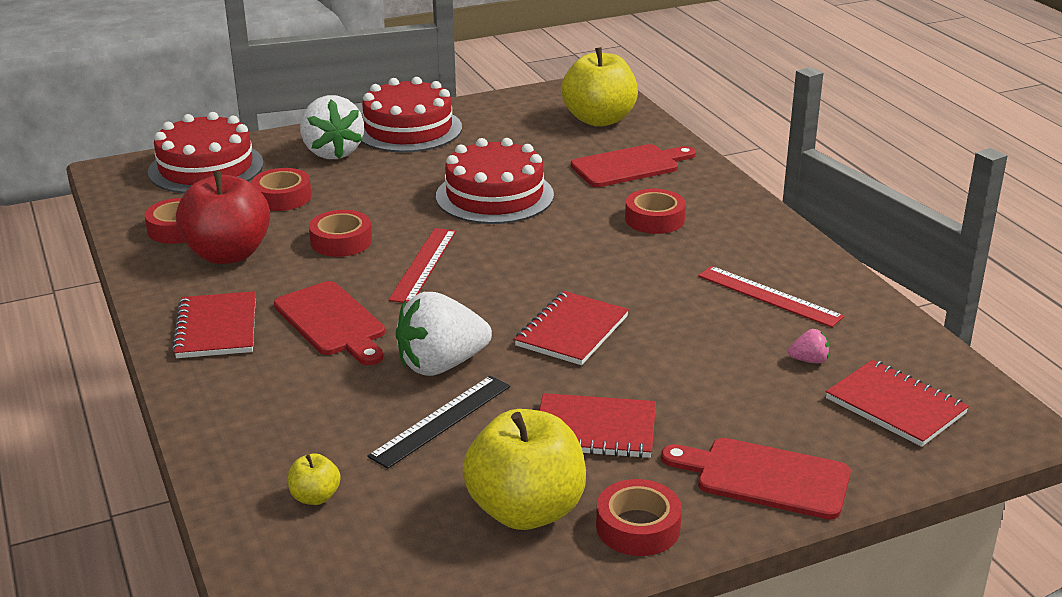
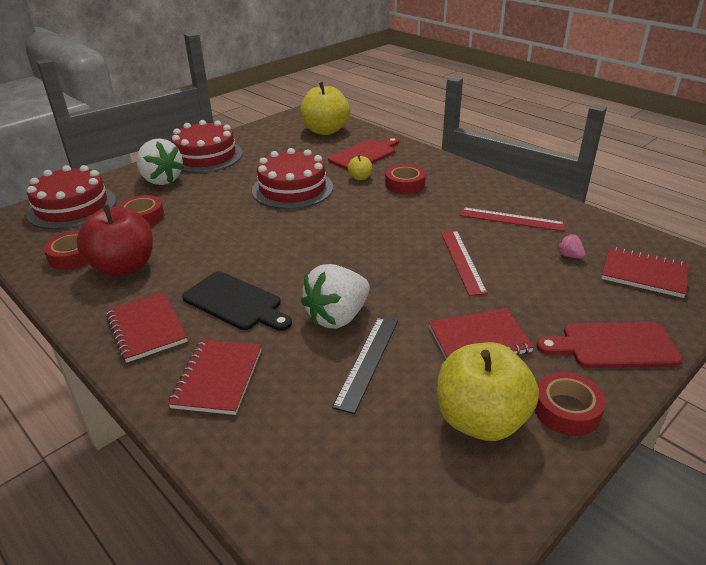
camera: 20 degrees left, 5 degrees up
(315, 497) = (313, 457): yellow apple -> yellow apple (360, 177)
(332, 322) = (235, 302): red cutting board -> black cutting board
(341, 241) = (205, 240): red tape -> none
(423, 265) = (275, 245): red ruler -> red ruler (462, 261)
(571, 331) = (409, 270): red notebook -> red notebook (217, 378)
(809, 360) = (569, 256): pink strawberry -> pink strawberry turned 105 degrees counterclockwise

